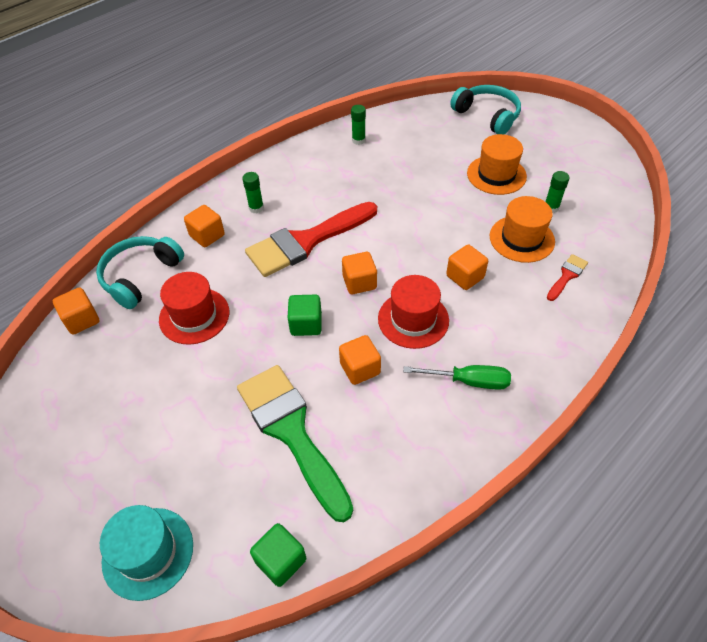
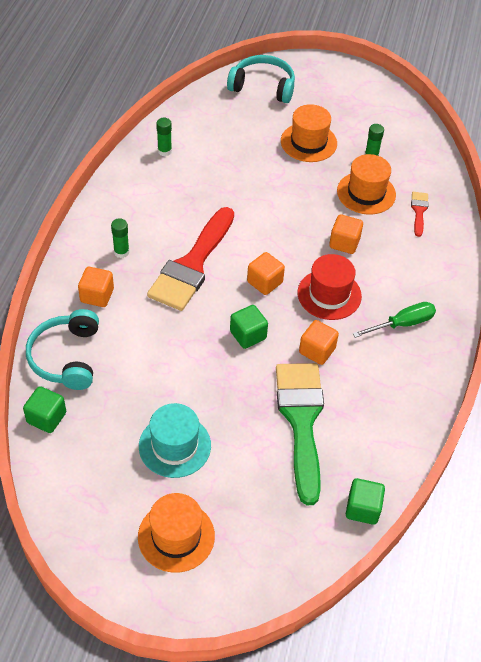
camera: 35 degrees left, 0 degrees up
(82, 320) = (46, 418): orange cube -> green cube
(88, 486) = (176, 536): none -> orange hat
(148, 552) = (264, 554): turquoise hat -> turquoise hat (174, 446)
(194, 316) = (147, 369): red hat -> none
(291, 431) = (301, 420): green brush -> green brush turned 60 degrees clockwise

